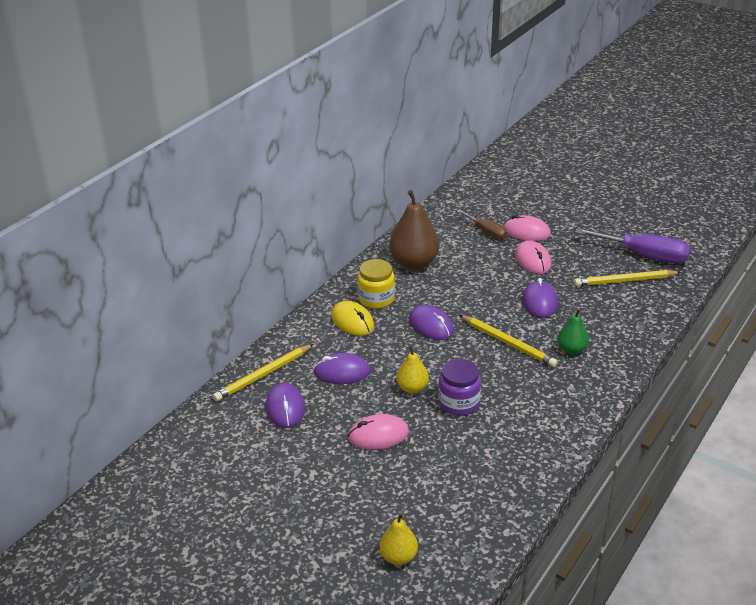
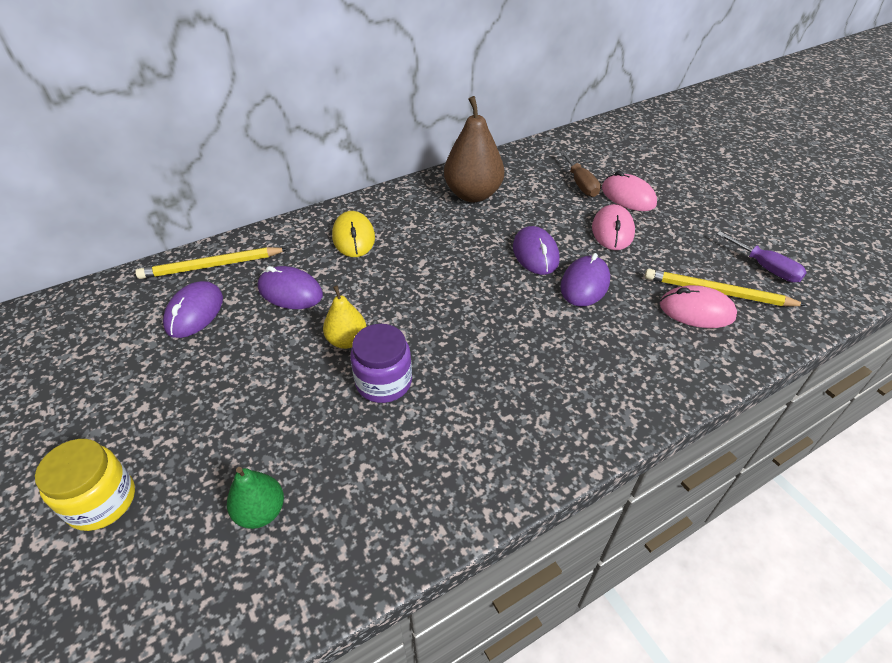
camera: 25 degrees right, 10 degrees up
(376, 299) = (400, 221): yellow jar -> yellow jar (101, 501)
(378, 435) = (255, 387): pink mouse -> pink mouse (696, 311)
(398, 557) = (113, 588): yellow pear -> none
(431, 325) = (433, 270): purple mouse -> purple mouse (535, 254)
(508, 343) = (506, 323): yellow pencil -> none
(571, 349) = (582, 362): green pear -> green pear (261, 511)
(645, 256) = (766, 268): purple screwdriver -> purple screwdriver, size x0.59

